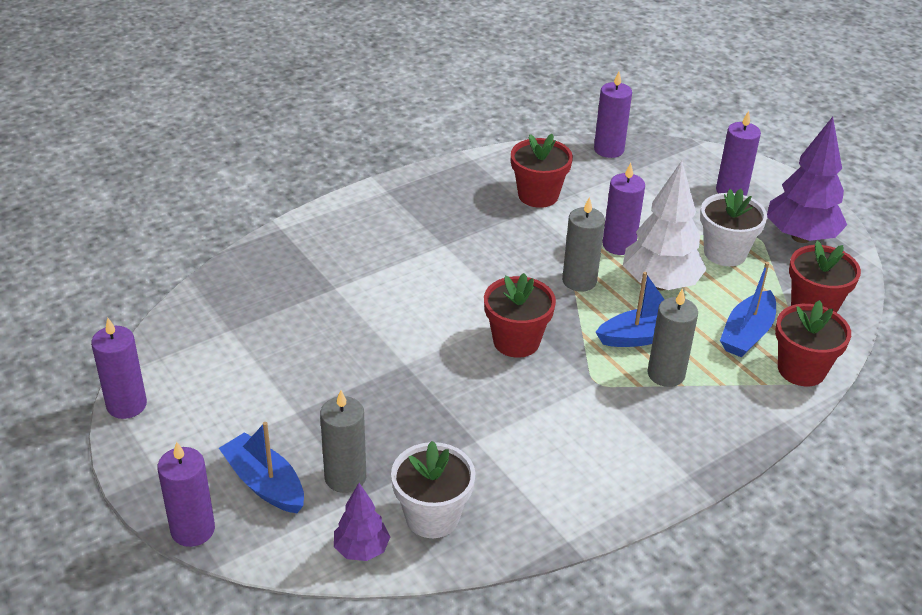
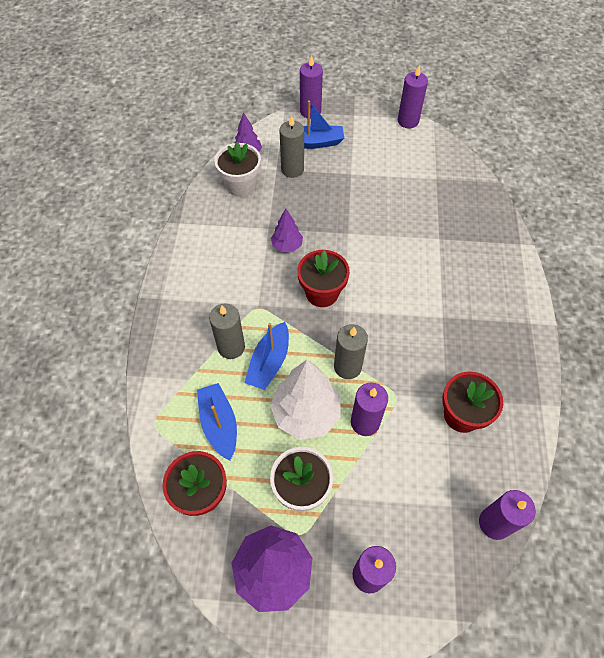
camera: 130 degrees right, 20 degrees up
(484, 406) = (287, 246): none -> purple tree
(801, 369) = (165, 426): red flower pot -> none

